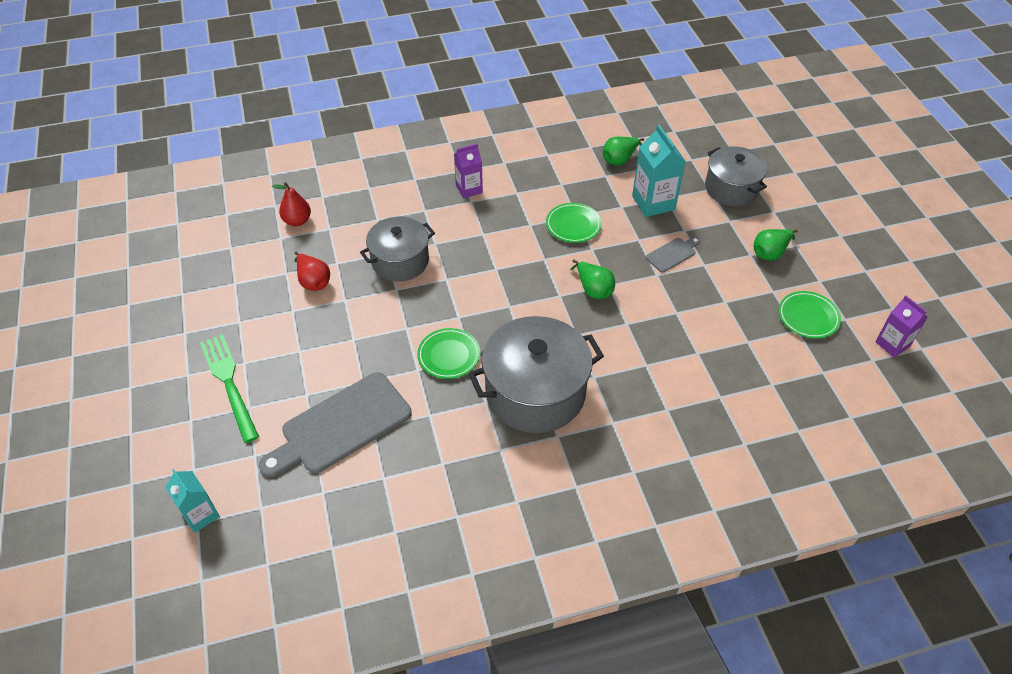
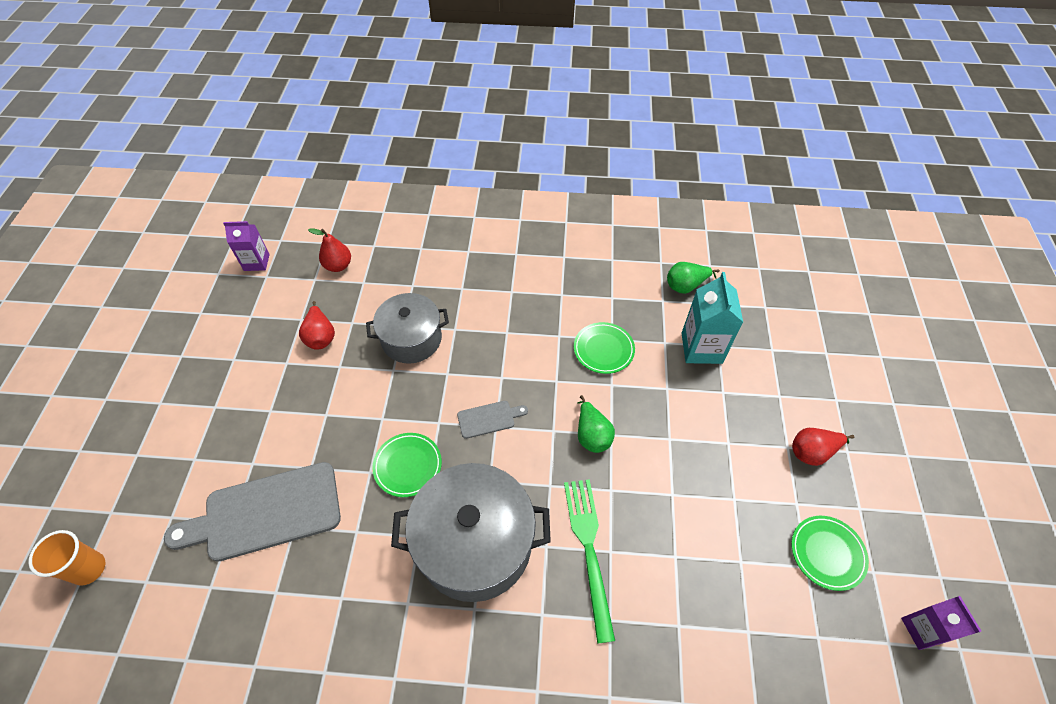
camera: 20 degrees right, 5 degrees up
(200, 515) = (89, 569): turquoise carton -> orange cup
(228, 382) = (190, 424): green fork -> green fork (588, 547)
(469, 189) = (515, 277): purple carton -> purple carton (256, 262)
(672, 254) = (697, 418): grey cutting board -> grey cutting board (489, 419)
(731, 188) = (797, 355): grey pot -> none
(770, 253) = (812, 452): green pear -> red pear

